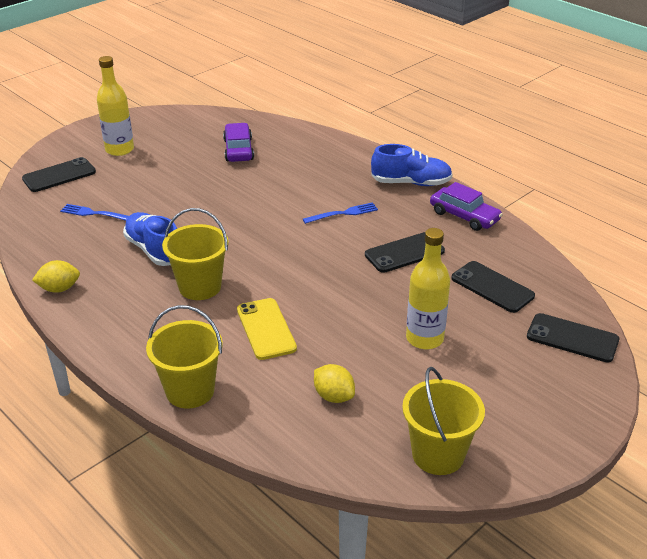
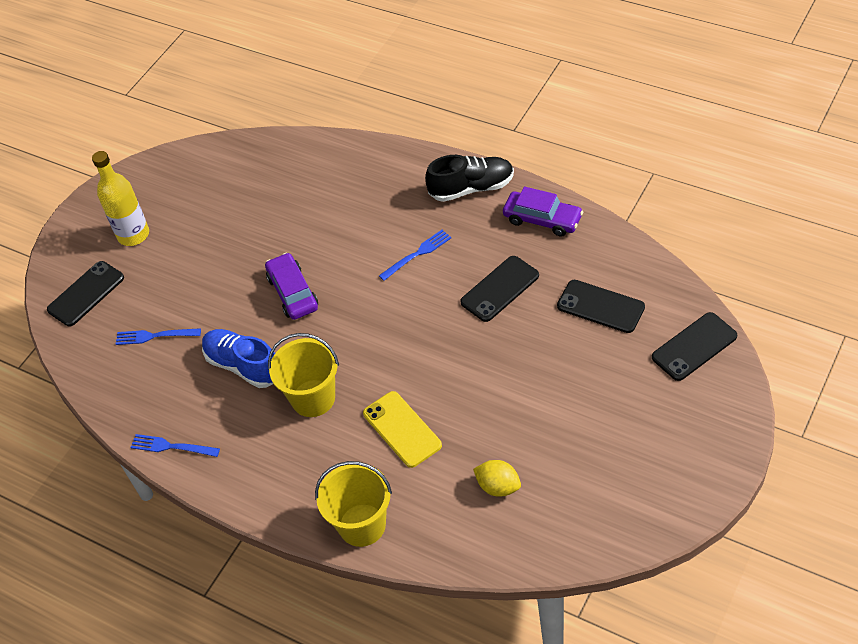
camera: 10 degrees left, 15 degrees up
(59, 289) = (171, 447): yellow lemon -> blue fork
(238, 150) = (266, 195): purple car -> purple car (293, 292)
(411, 183) = (471, 188): blue shoe -> black shoe
(424, 338) = (557, 392): yellow bottle -> none
(438, 454) = (614, 519): yellow bucket -> none
(572, 338) = (694, 347): black phone -> black phone turned 45 degrees counterclockwise

